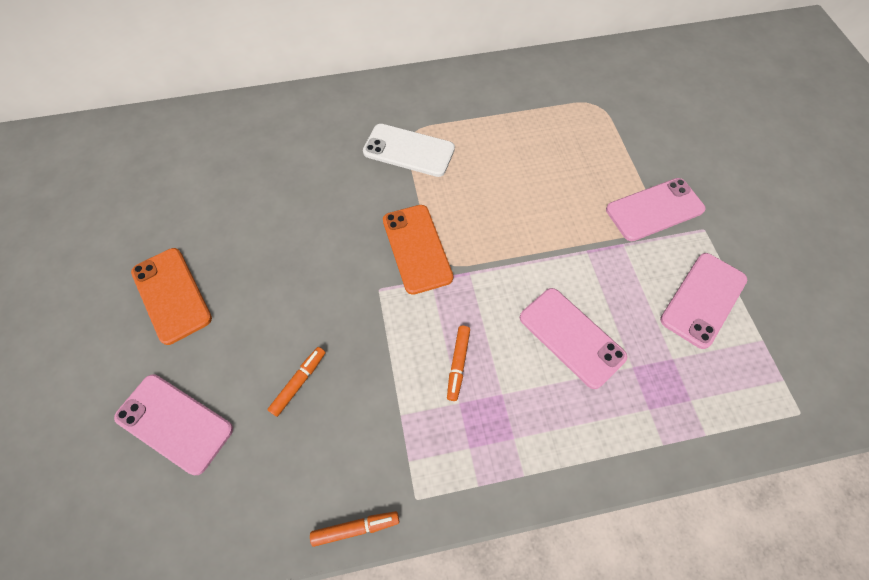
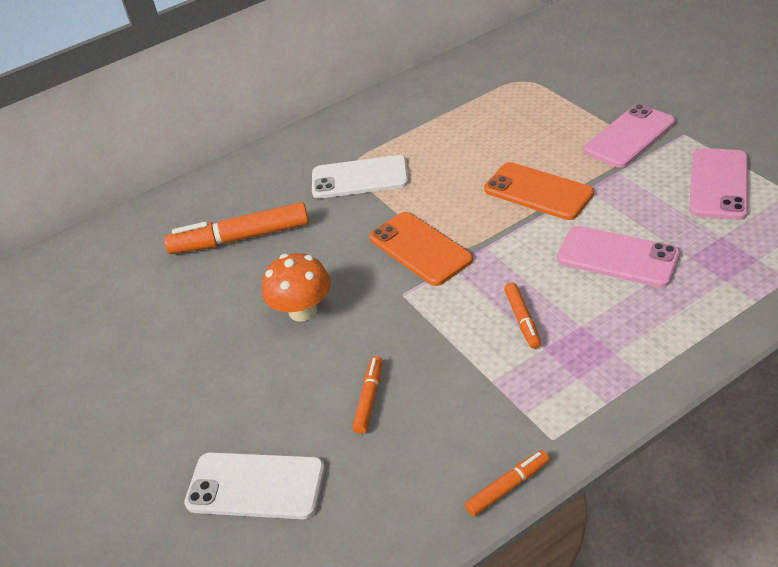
camera: 15 degrees left, 20 degrees down
(171, 295) = (180, 384): orange phone -> orange phone (538, 192)
(174, 423) = (255, 486): pink phone -> white phone
(287, 170) = (240, 238): none -> orange marker
(295, 267) = (303, 310): none -> orange mushroom

